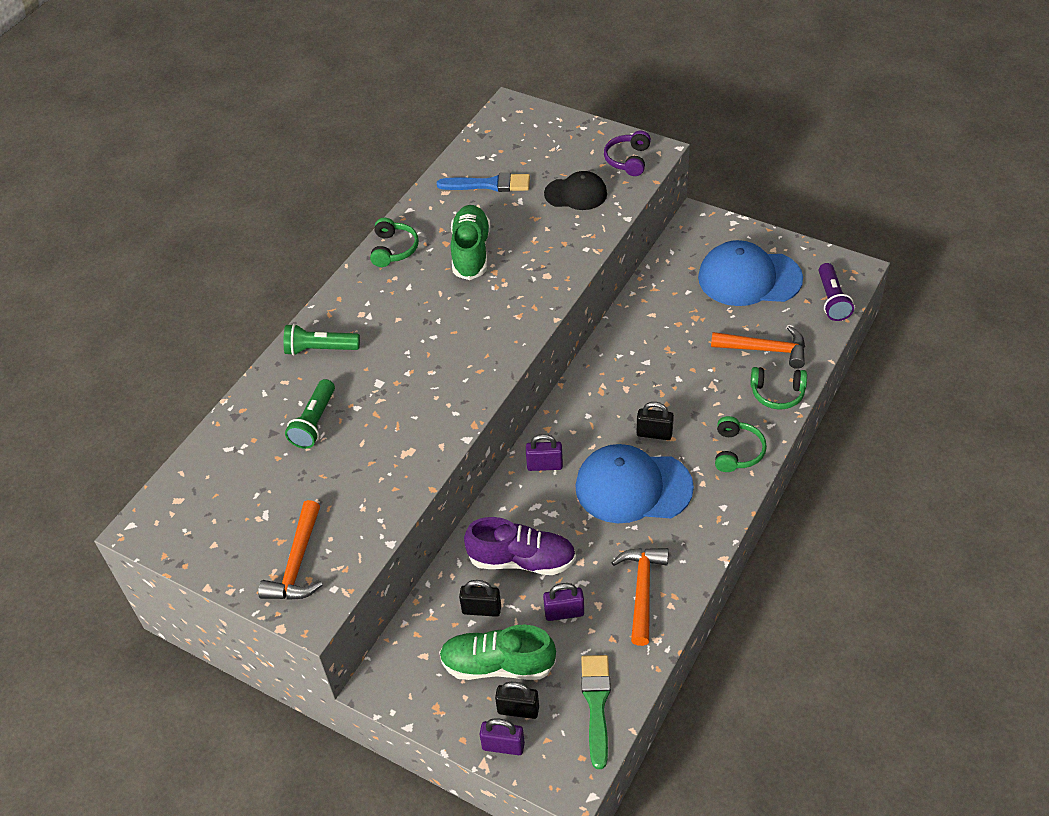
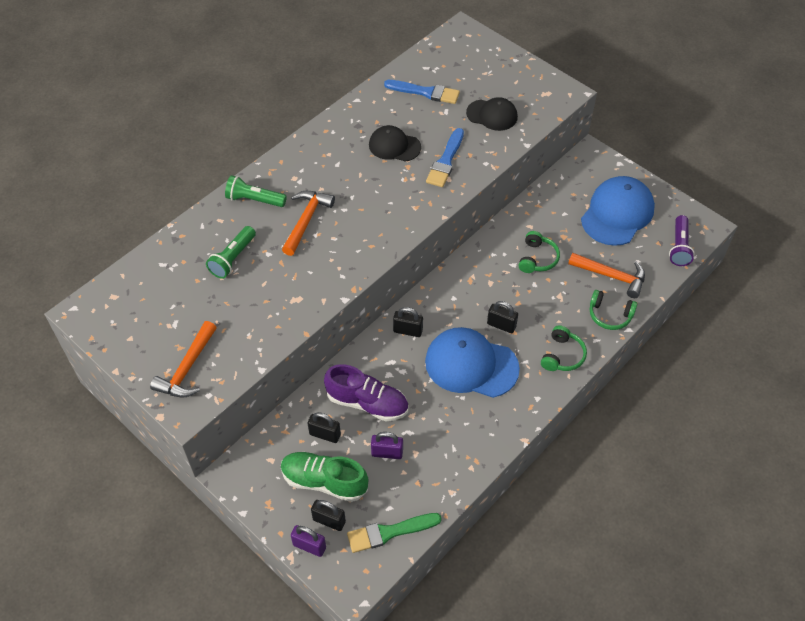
camera: 10 degrees right, 5 degrees up
(393, 249) = (335, 130): green headphones -> green headphones (537, 258)
(471, 252) = (394, 146): green shoe -> black cap
(538, 256) = (446, 161): none -> blue brush
(545, 465) = (408, 331): purple padlock -> black padlock
(596, 705) = (390, 532): green brush -> green brush turned 120 degrees counterclockwise
(628, 160) = (543, 95): purple headphones -> none
(642, 590) = (453, 450): orange hammer -> orange hammer (306, 221)
(749, 278) = (617, 213): blue cap -> blue cap turned 105 degrees clockwise

